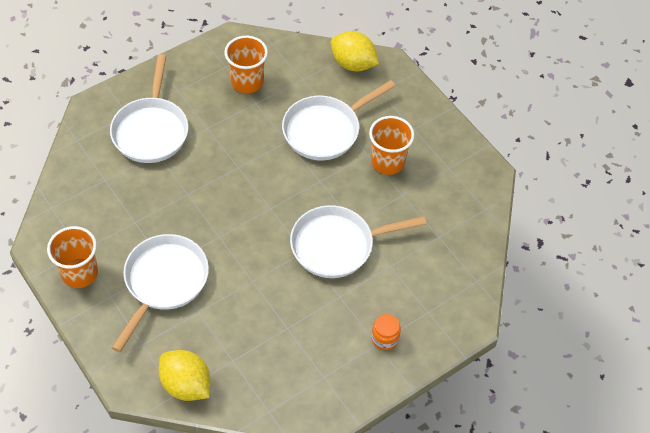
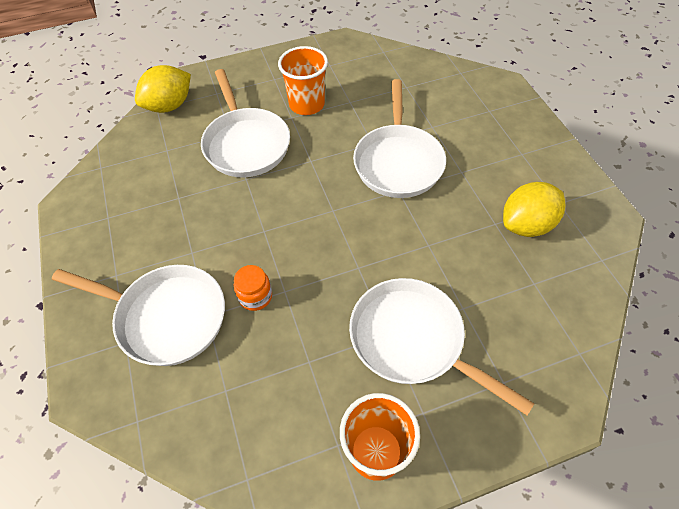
camera: 70 degrees left, 0 degrees up
(186, 385) = (566, 339): yellow lemon -> yellow lemon (526, 225)
(247, 82) = (143, 200): orange cup -> none
(384, 338) = (516, 147): orange jar -> orange jar (255, 296)

